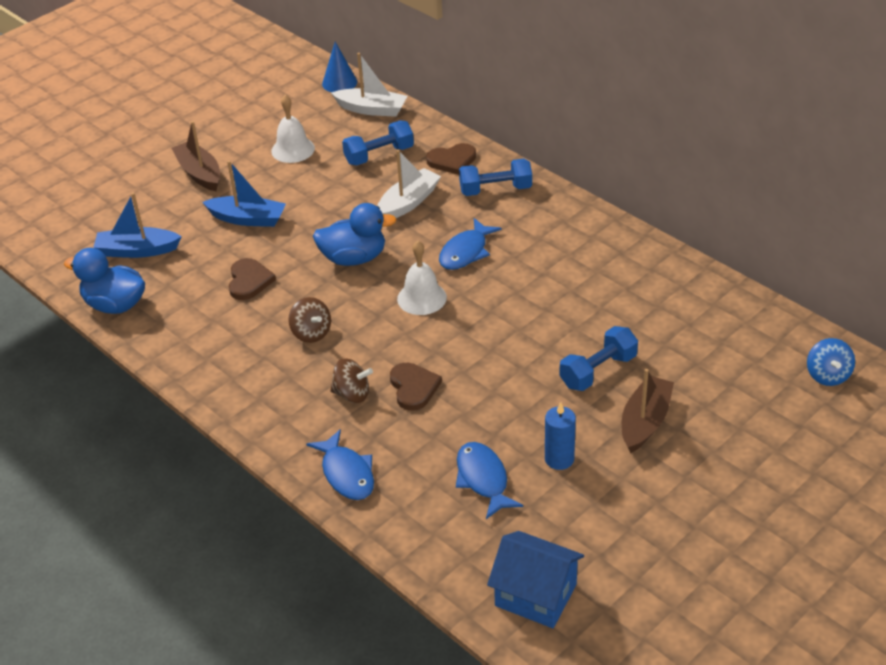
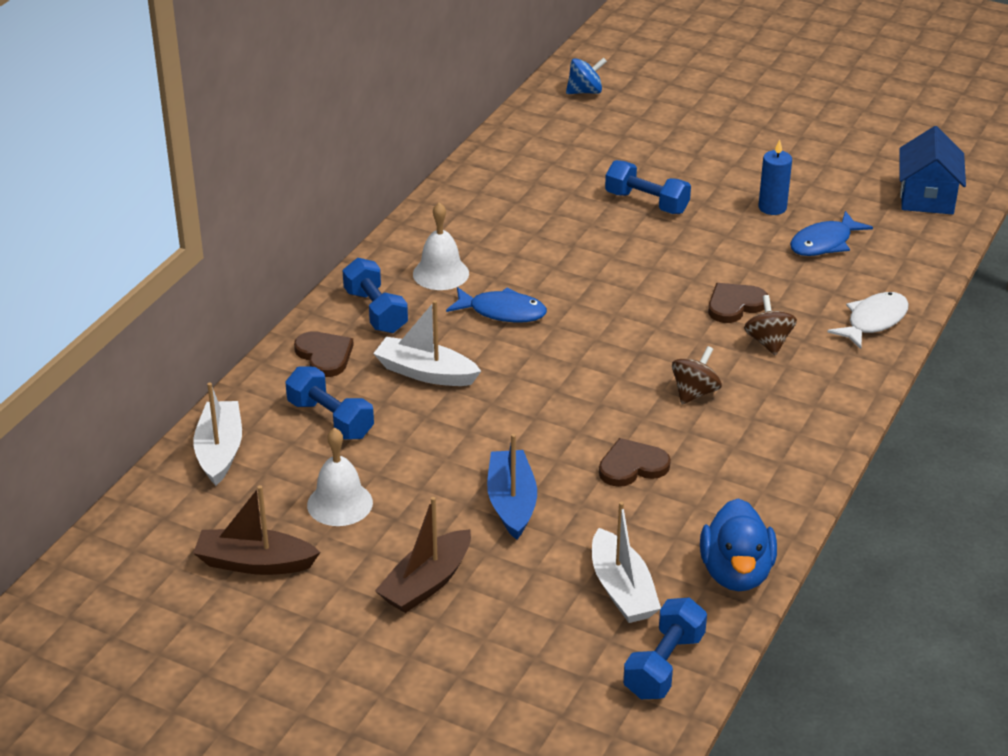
camera: 110 degrees left, 5 degrees down
(64, 254) = (664, 665): none -> blue dumbbell
(137, 250) = (622, 589): blue boat -> white boat
(339, 83) = (153, 500): blue cone -> none
(347, 473) = (873, 321): blue fish -> white fish
(354, 258) = (550, 392): blue duck -> none
(421, 298) = (596, 327): white bell -> white bell (441, 273)
(645, 422) = (698, 171): brown boat -> brown boat (255, 563)

